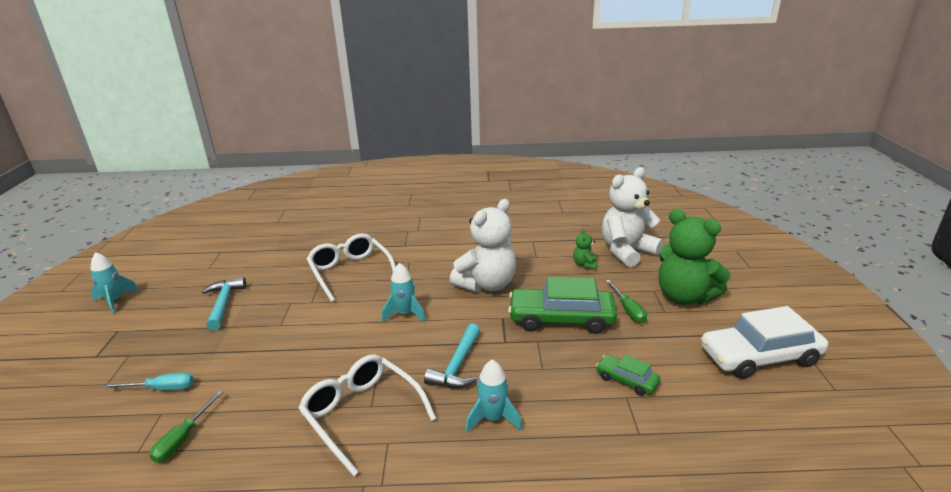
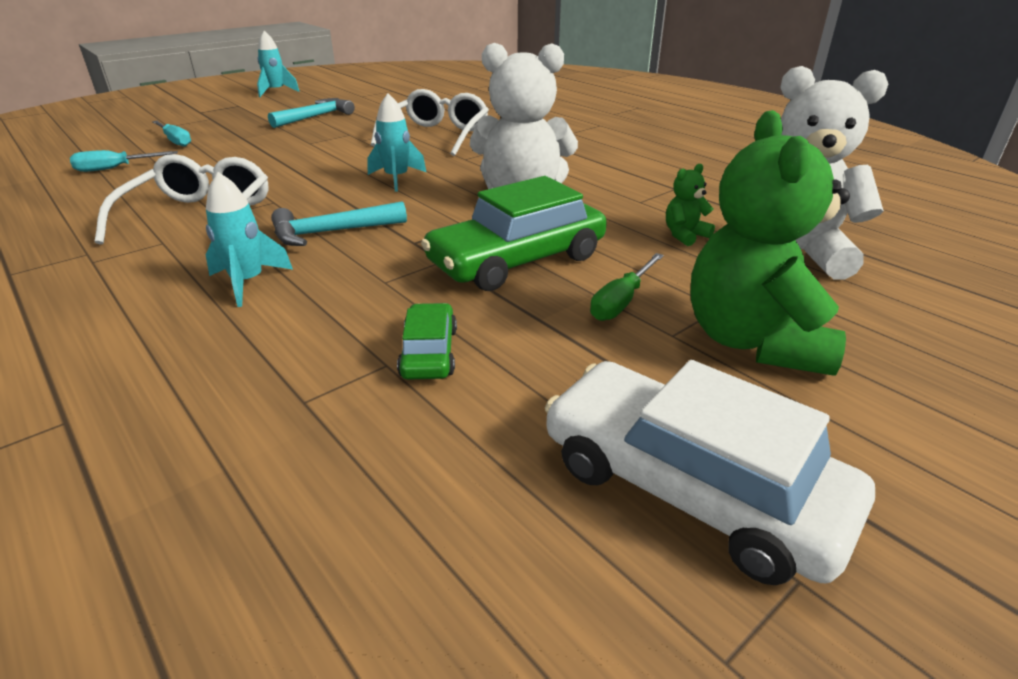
camera: 50 degrees right, 5 degrees up
(183, 438) = (115, 168): green screwdriver -> turquoise screwdriver
(561, 319) = (517, 260): green car -> green car turned 90 degrees counterclockwise

